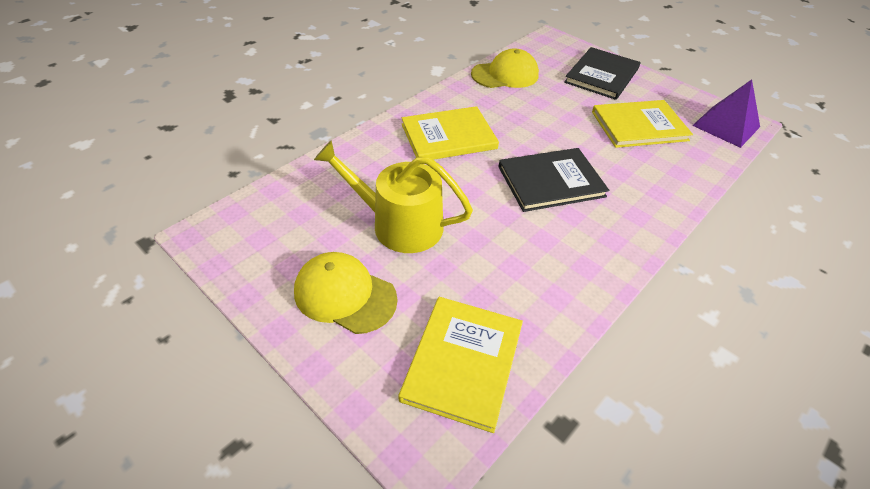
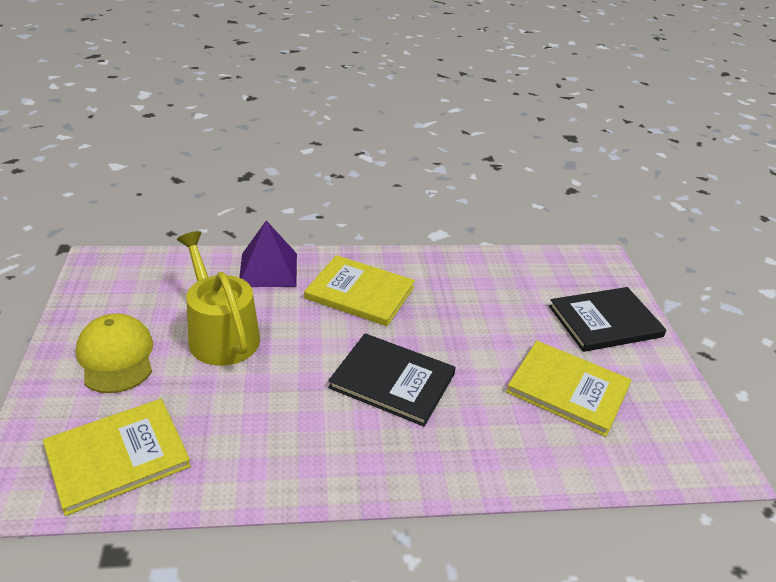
camera: 40 degrees right, 10 degrees down
(505, 75) = (495, 269): yellow cap -> none
(726, 126) = (683, 451): purple pyramid -> purple pyramid (268, 269)

